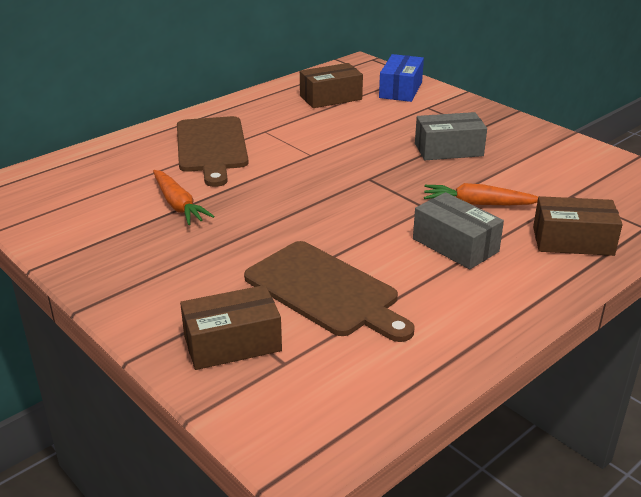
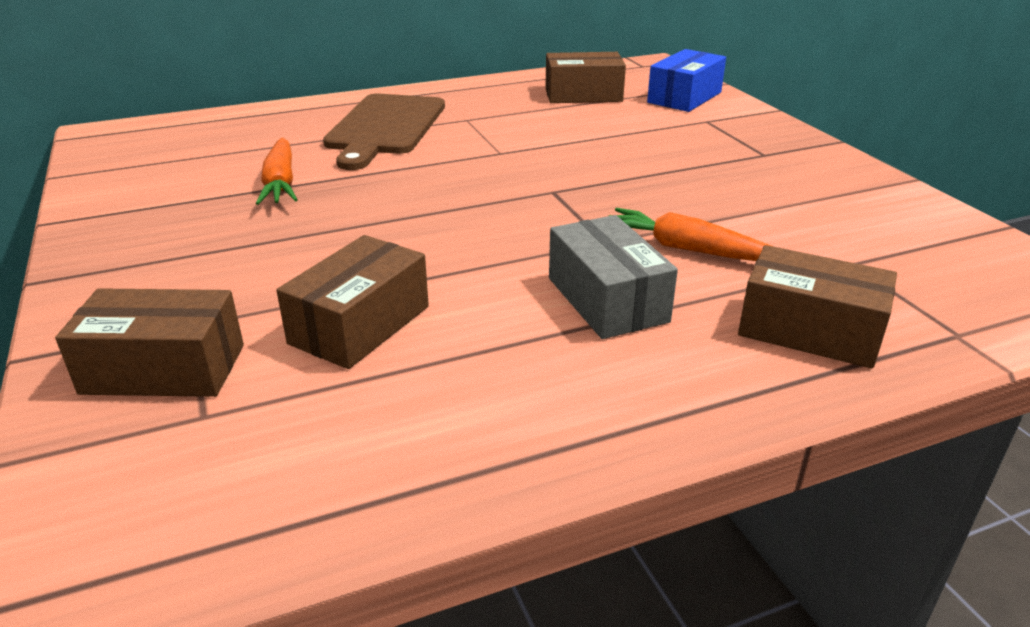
camera: 20 degrees right, 0 degrees up
(325, 291) = (360, 325): brown cutting board -> brown box
(448, 149) = (697, 173): grey box -> none

